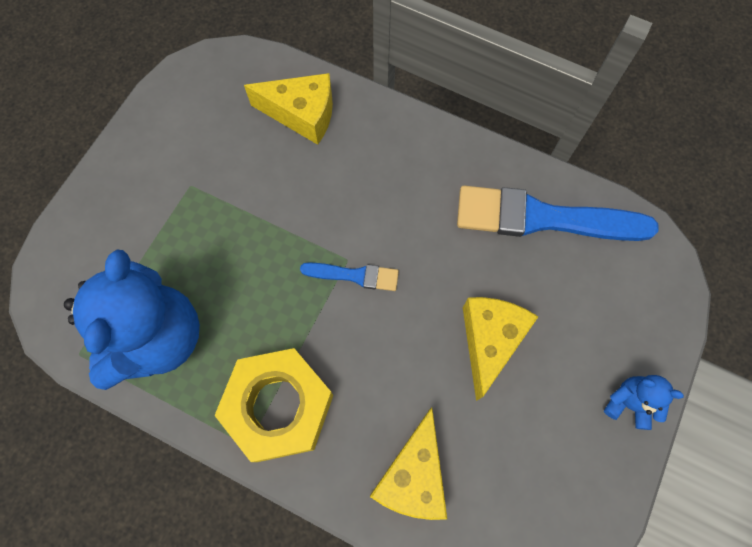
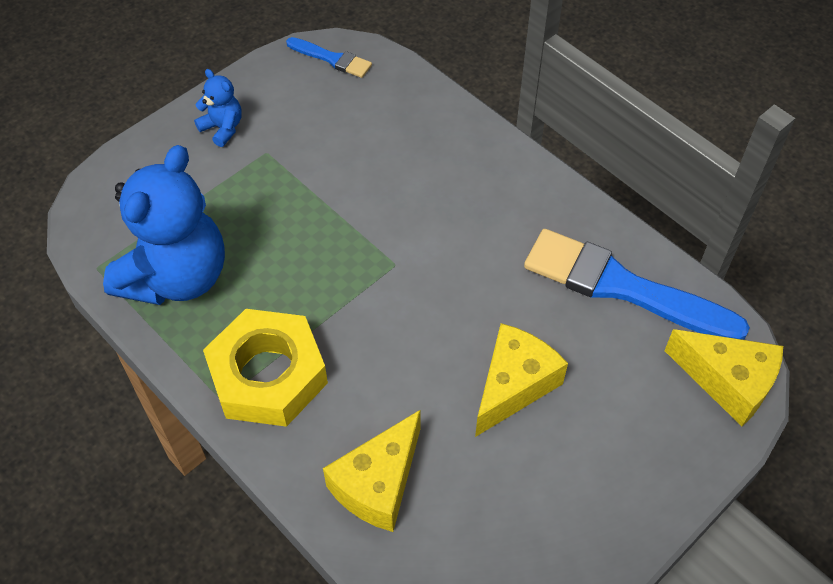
camera: 20 degrees right, 15 degrees down
(302, 114) = (405, 120): yellow cheese -> yellow cheese (728, 382)
(355, 275) = (396, 281): blue brush -> blue brush (332, 59)
(629, 403) = (644, 494): blue teddy bear -> blue teddy bear (223, 128)

